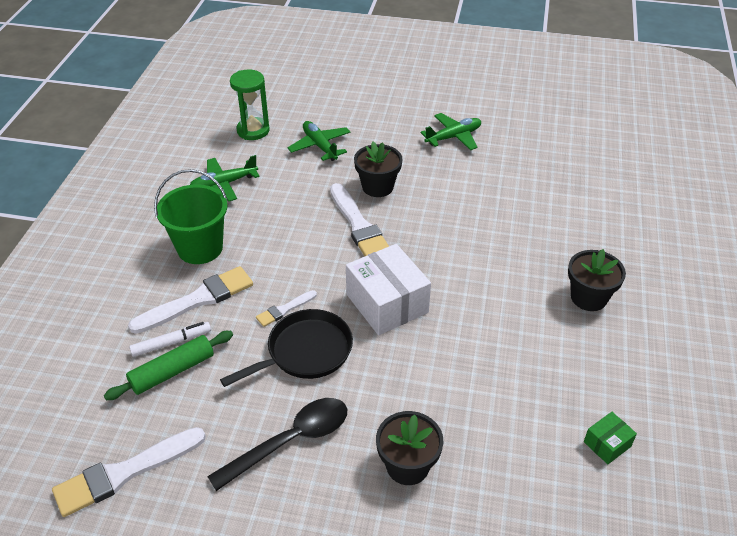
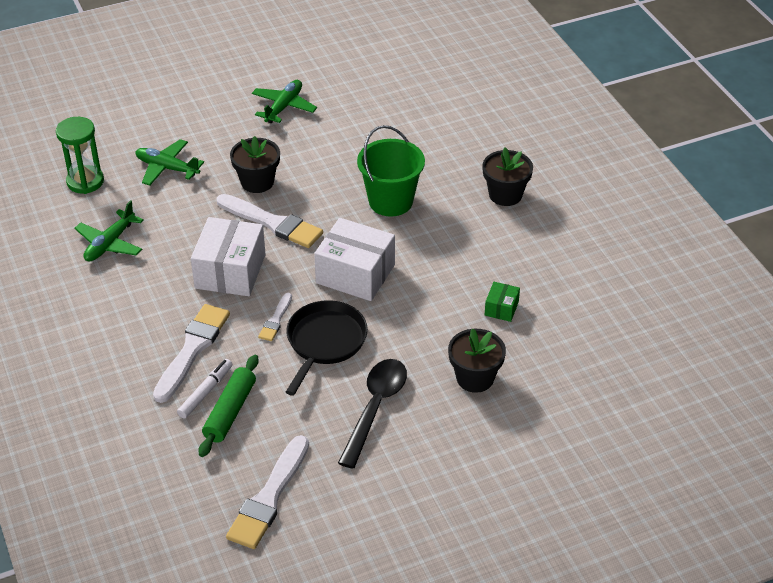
camera: 35 degrees left, 0 degrees up
(200, 248) = (148, 308): green bucket -> green bucket (390, 201)
(288, 249) = (230, 271): none -> white box
(607, 444) = (596, 292): green box -> green box (501, 308)

